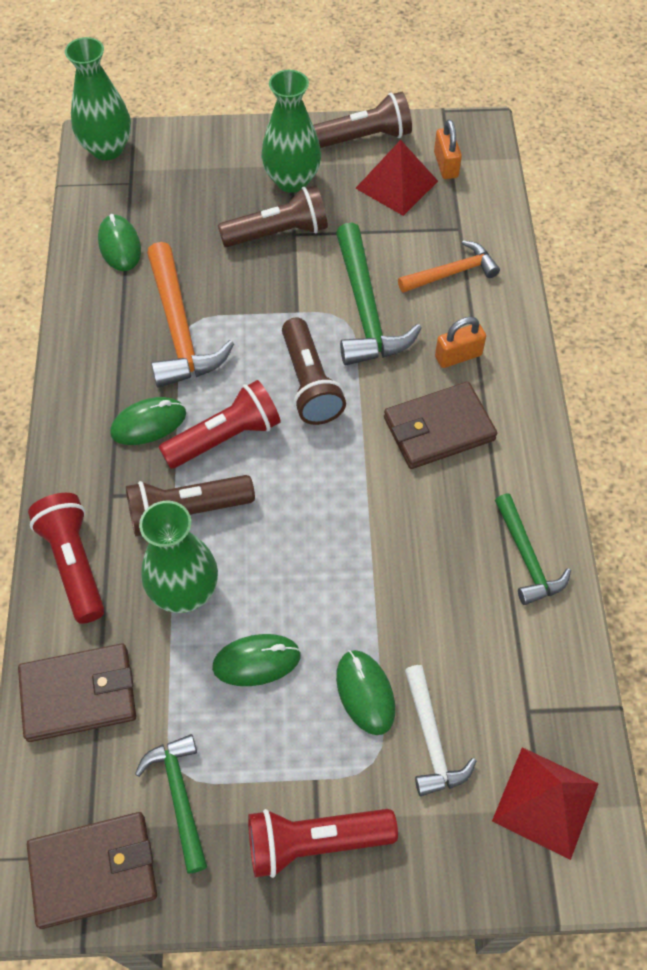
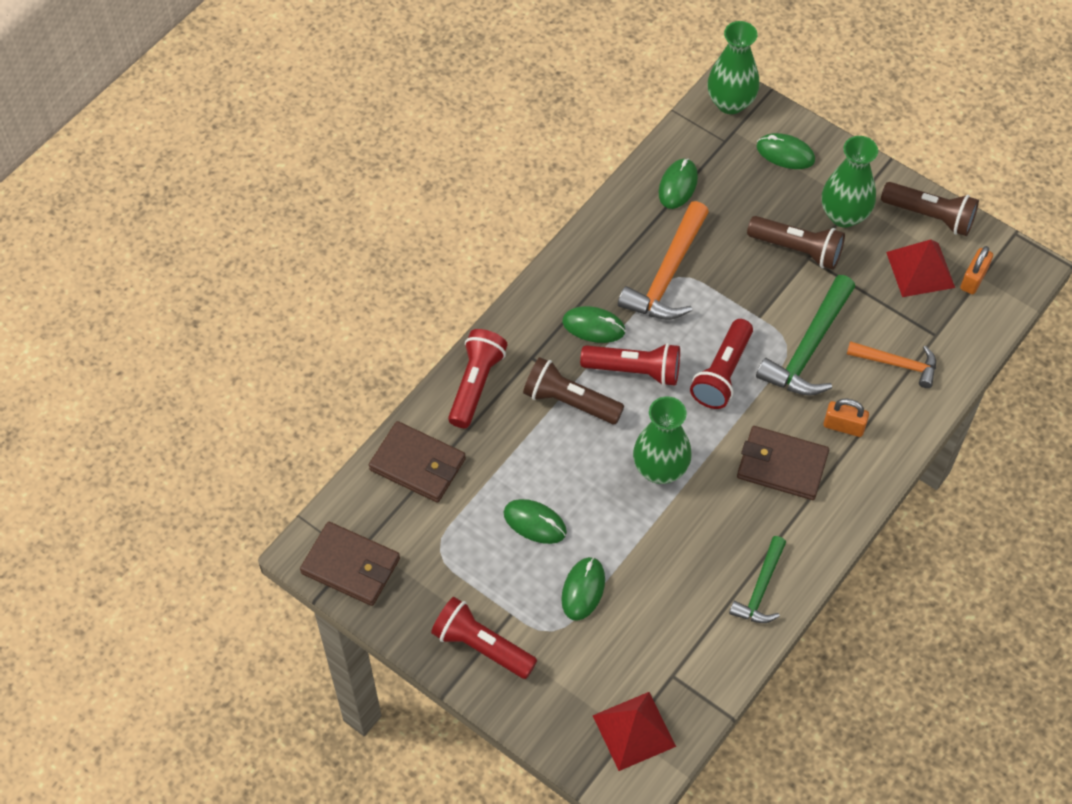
camera: 40 degrees right, 0 degrees up
(179, 796) = (428, 563): green hammer -> none
(184, 592) = (527, 450): green vase -> green vase (660, 469)
(194, 161) = (785, 153): none -> green mouse
(310, 383) = (722, 373): brown flashlight -> red flashlight
(431, 740) = (598, 645): white hammer -> none

